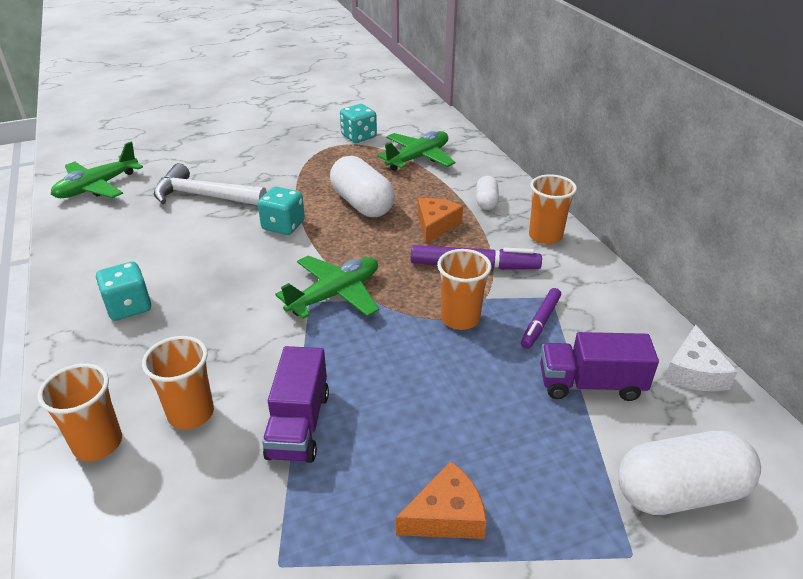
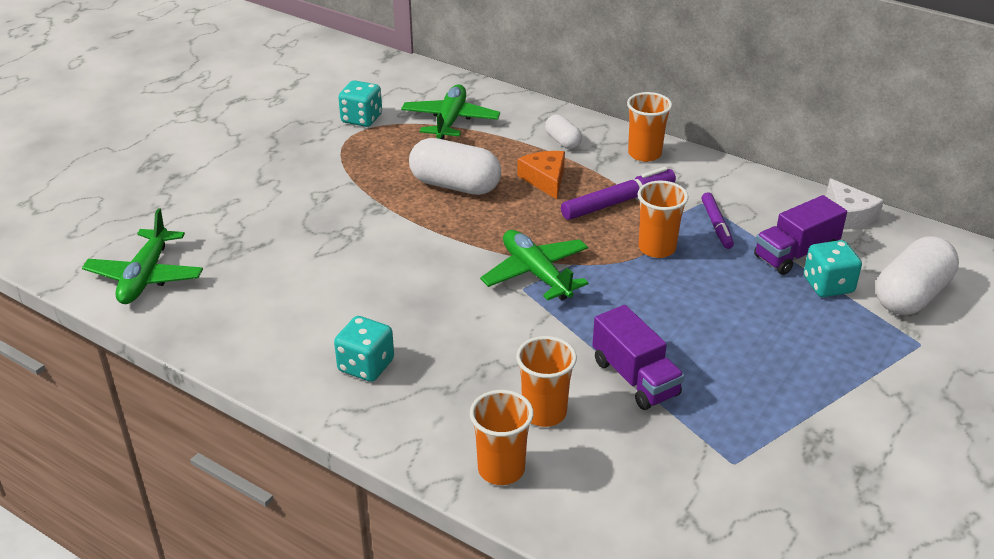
camera: 35 degrees left, 0 degrees up
(203, 196) = (284, 239): white hammer -> none
(283, 225) = (408, 235): turquoise dice -> turquoise dice (828, 285)
(335, 295) = (536, 273): green plane -> green plane turned 45 degrees counterclockwise
(446, 515) = (798, 379): orange cheese -> none

